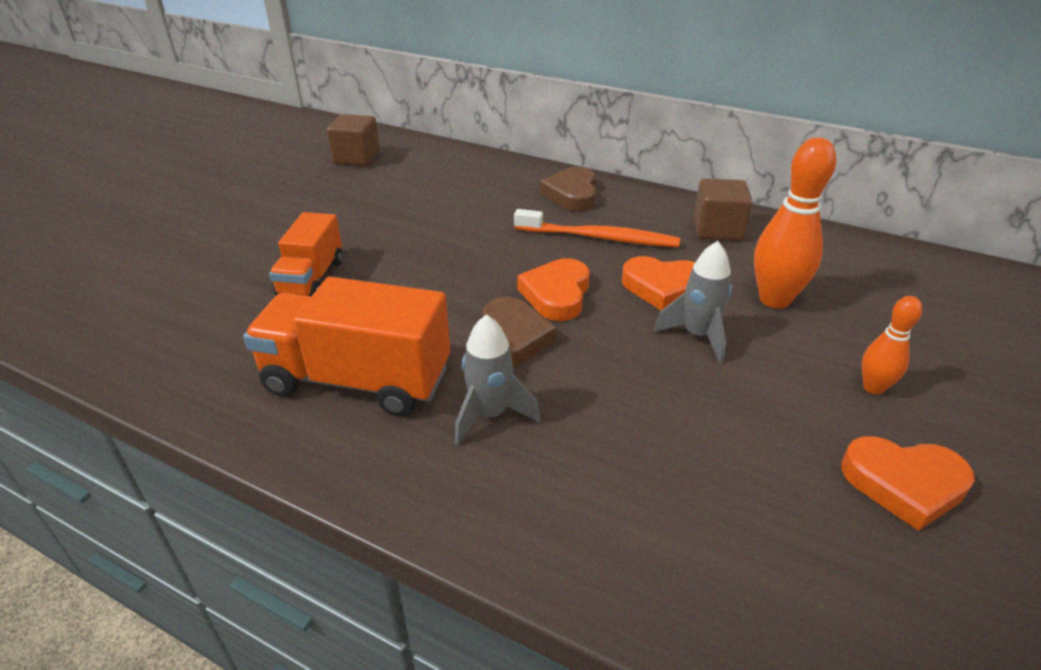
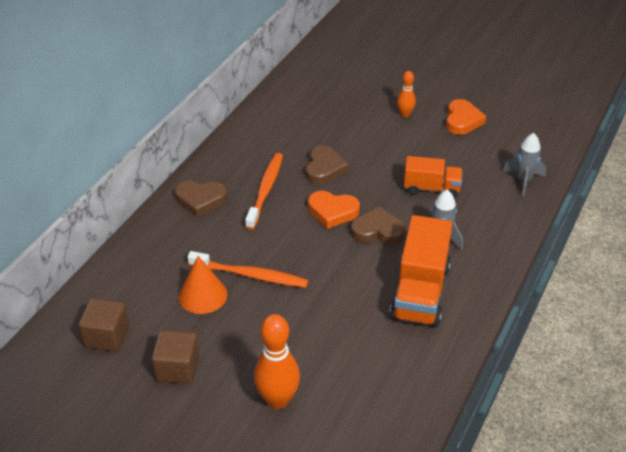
camera: 90 degrees left, 5 degrees up
(311, 278) = (315, 332): orange truck -> orange truck (431, 188)
(401, 202) = (203, 295): none -> orange cone
(428, 231) = (250, 275): none -> orange toothbrush
(663, 287) = (324, 168): orange heart -> brown heart
(697, 336) = (370, 161): grey rocket -> grey rocket (523, 180)
(717, 229) = (258, 139): brown cube -> brown cube (177, 368)
(774, 299) = (336, 130): orange bowling pin -> orange bowling pin (278, 400)

